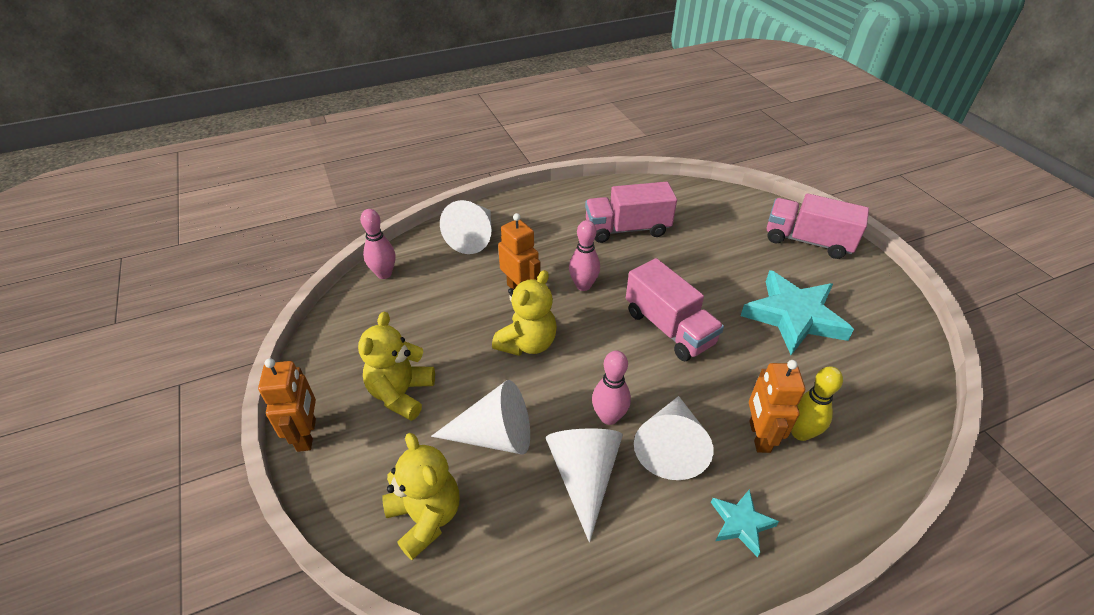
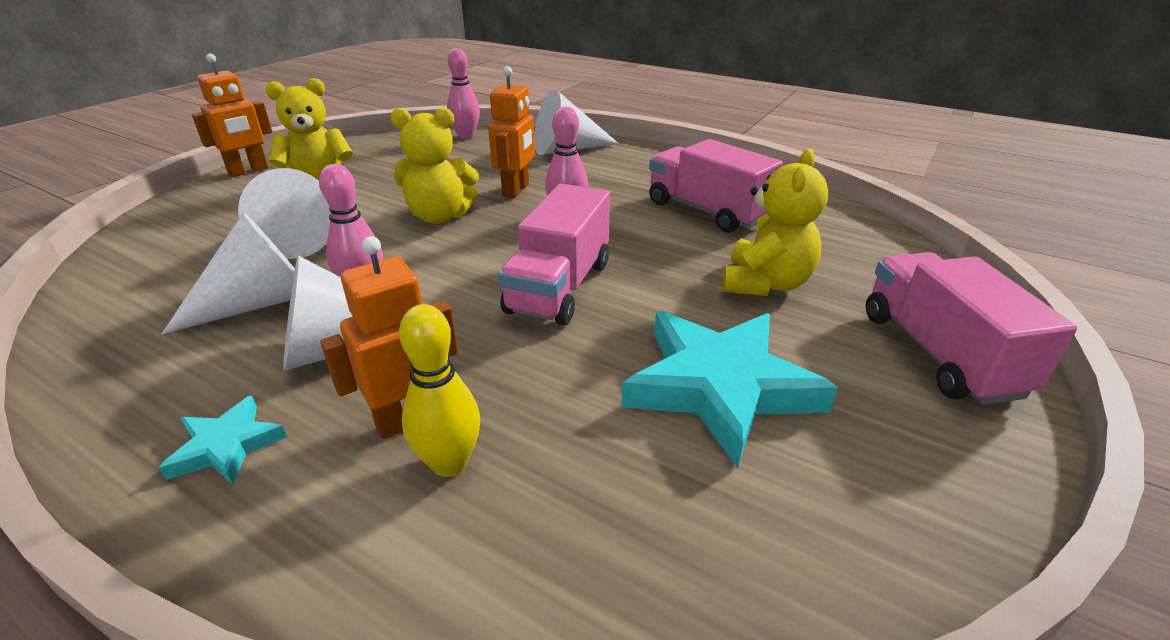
camera: 55 degrees right, 10 degrees down
(426, 517) = (172, 241): yellow teddy bear -> yellow teddy bear (765, 283)

